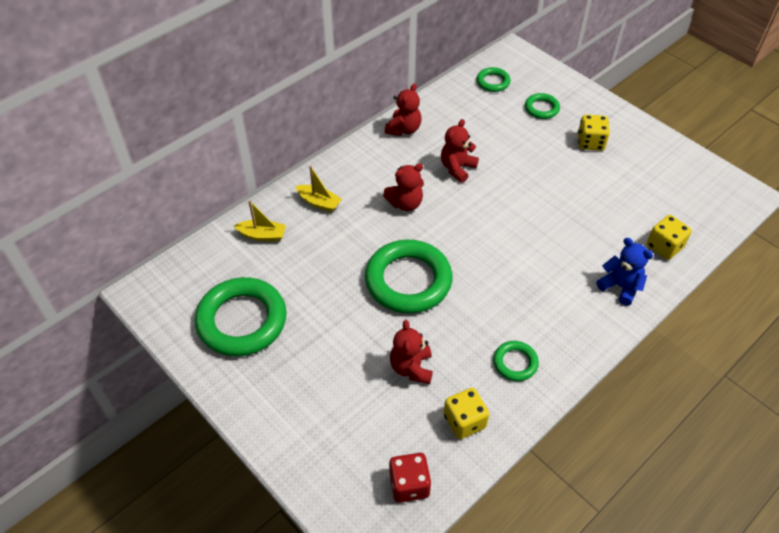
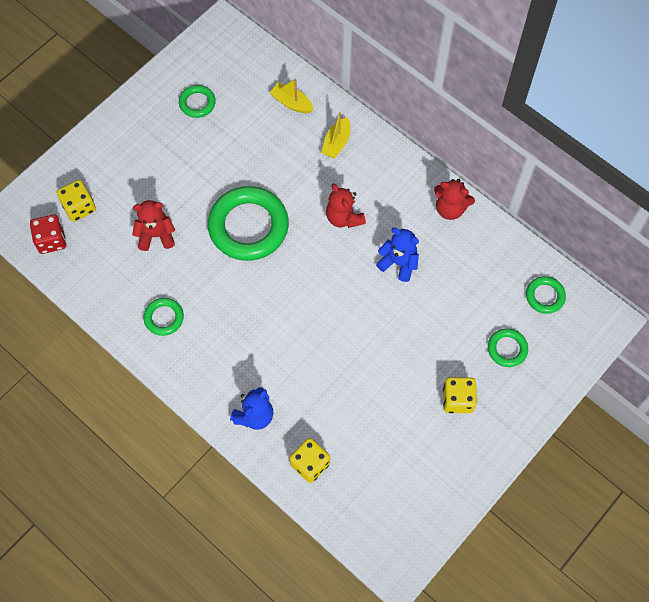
camera: 85 degrees right, 15 degrees up
(242, 321) = (197, 103): green ring -> green ring, size x0.48
(262, 235) = (291, 103): yellow boat -> yellow boat turned 120 degrees clockwise
(457, 168) = (398, 263): red teddy bear -> blue teddy bear
(464, 421) = (106, 278): yellow dice -> yellow dice (79, 207)

